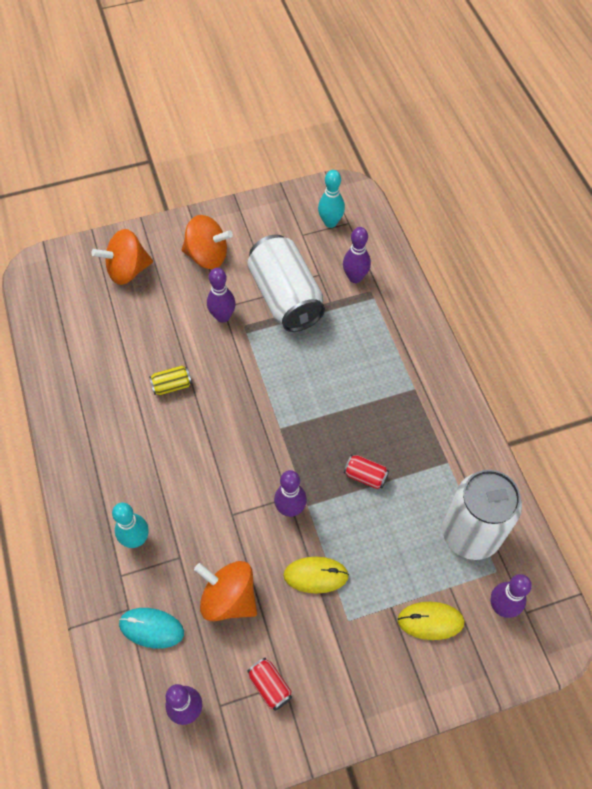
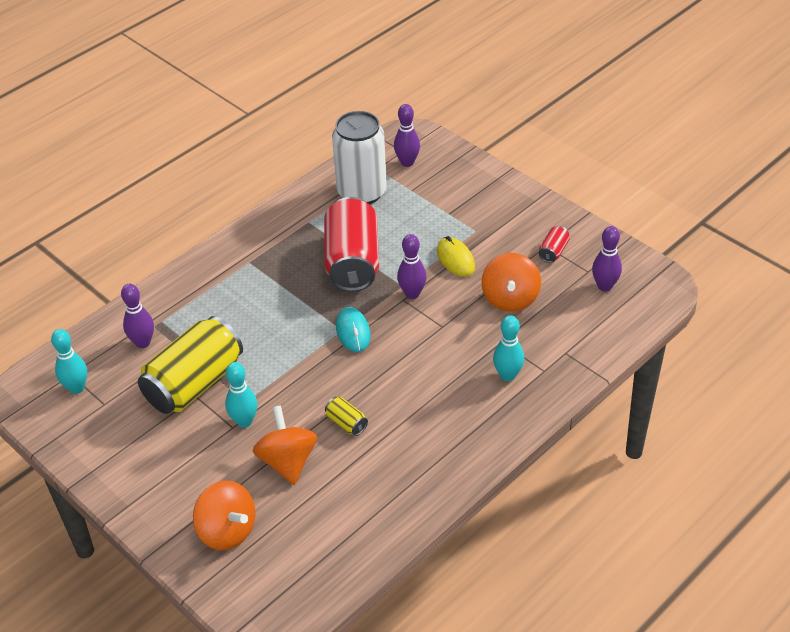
camera: 115 degrees left, 15 degrees down
(151, 628) = (567, 332): turquoise mouse -> turquoise mouse (353, 331)
(207, 256) = (172, 469): orange spinning top -> orange spinning top (287, 461)
(223, 316) = (244, 421): purple bowling pin -> turquoise bowling pin
(285, 297) = (194, 383): white can -> yellow can
(365, 476) = (352, 262): red can -> red can, size x2.46
(430, 621) = (444, 191): yellow mouse -> none

